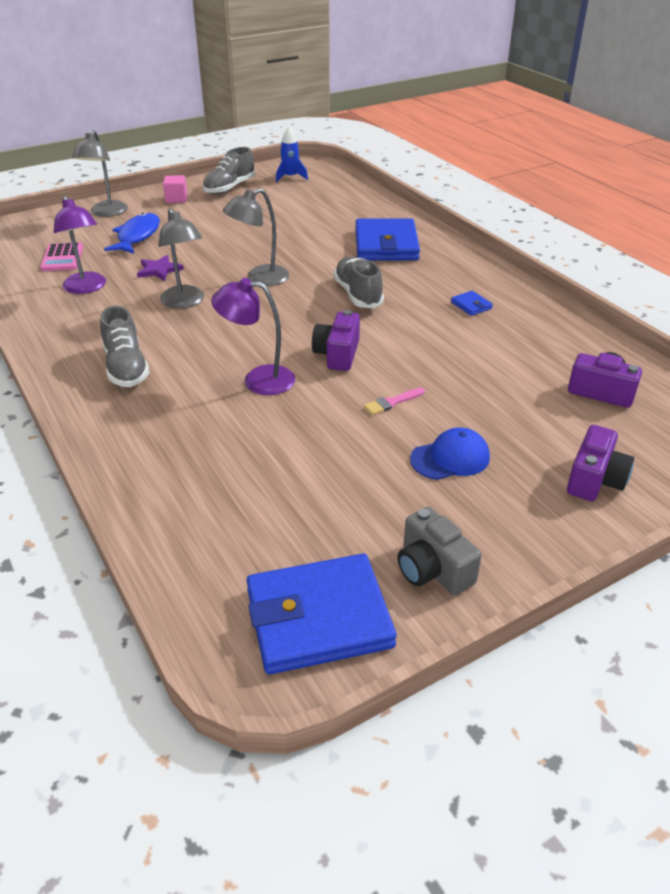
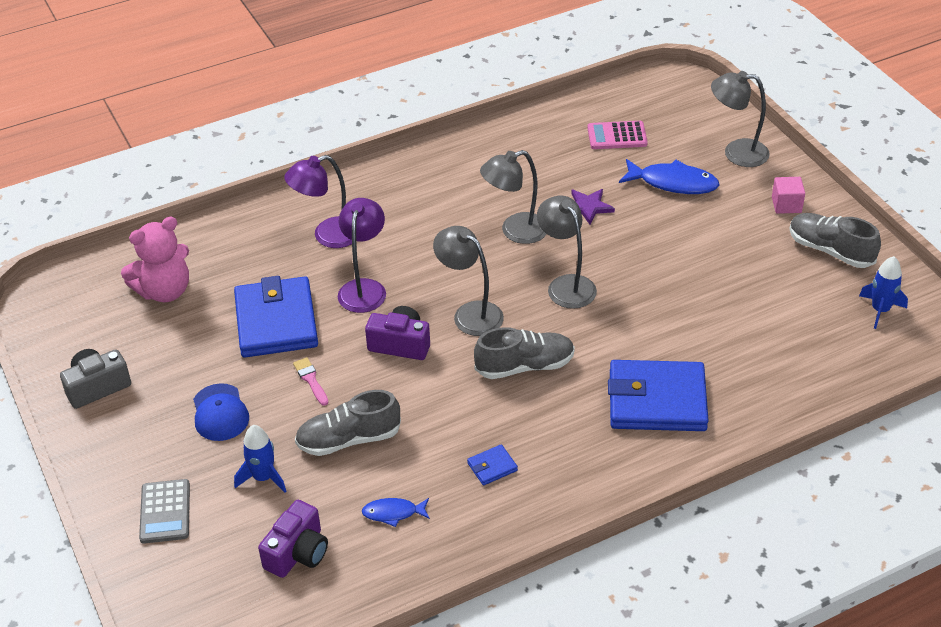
camera: 95 degrees right, 5 degrees up
(86, 288) = (549, 161): purple lamp -> purple lamp (327, 236)
(126, 367) = (398, 203): grey shoe -> grey shoe (349, 439)
(255, 532) = (165, 291): none -> pink teddy bear
(295, 321) = (470, 313): none -> grey lamp
(318, 618) = (74, 323): blue wallet -> blue wallet (276, 321)
(526, 419) = (263, 478): none -> blue rocket
(536, 347) = (393, 513): none -> blue fish
(595, 480) = (165, 512): purple camera -> grey calculator

